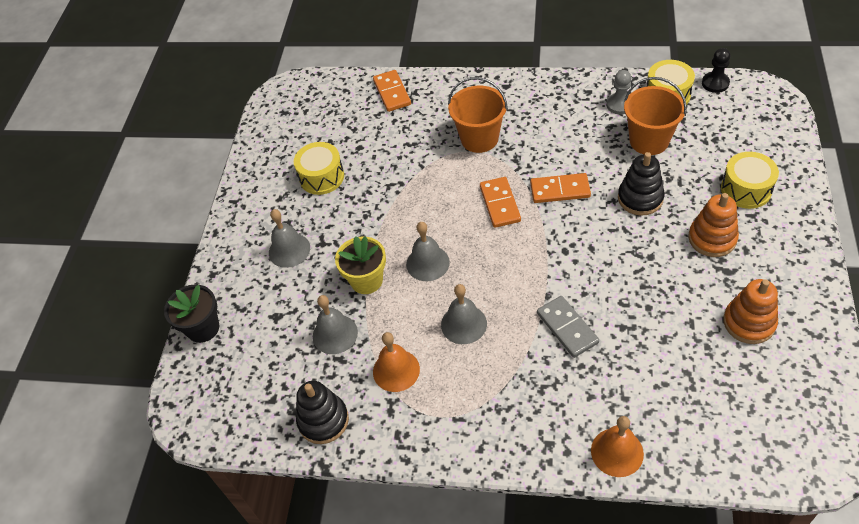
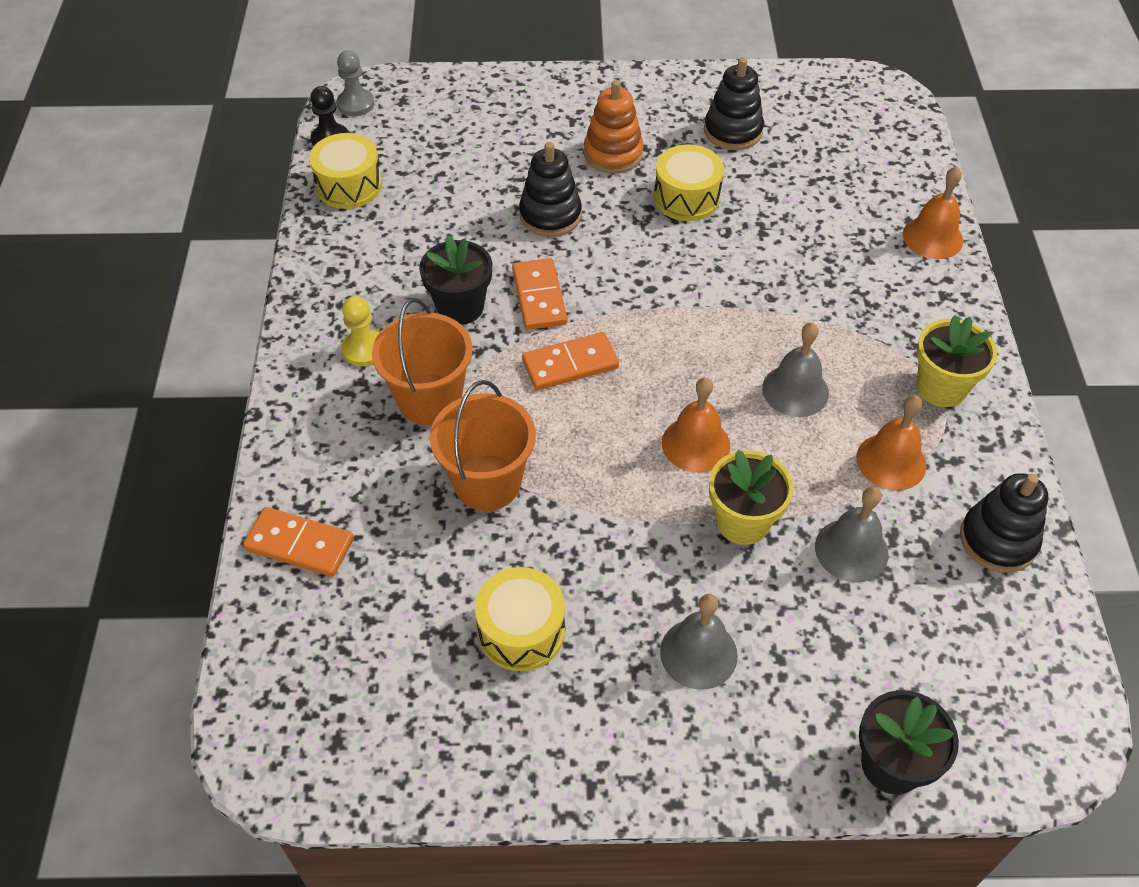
camera: 105 degrees left, 0 degrees up
(392, 92) = (300, 544): orange domino -> orange domino turned 45 degrees clockwise
(427, 263) = (695, 444): grey bell -> orange bell
(455, 418) = (941, 387): none -> yellow flower pot
(521, 109) = (364, 349): none -> yellow pawn
(553, 151) = (460, 307): none -> black flower pot
(567, 328) = (776, 283): grey domino -> none
(619, 105) = (364, 235): grey pawn -> grey pawn (355, 104)
(649, 141) = (441, 206): orange bucket -> orange bucket (487, 482)
(746, 189) = (530, 123): yellow drum -> yellow drum (686, 198)
(749, 322) = (733, 131): orange stacking toy -> black stacking toy

